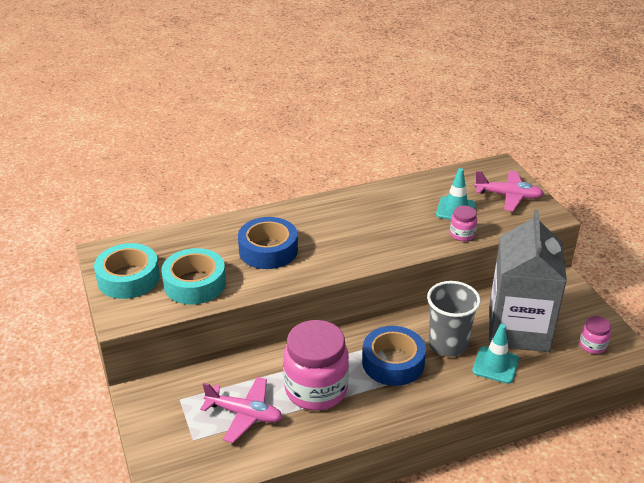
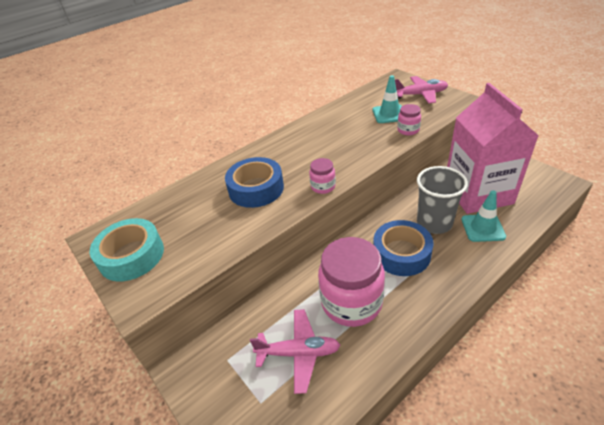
camera: 15 degrees left, 5 degrees up
(195, 284) = (201, 240): turquoise tape -> none
(518, 329) = (477, 193): grey carton -> pink carton
(592, 345) = (540, 188): pink jar -> pink jar (323, 187)

